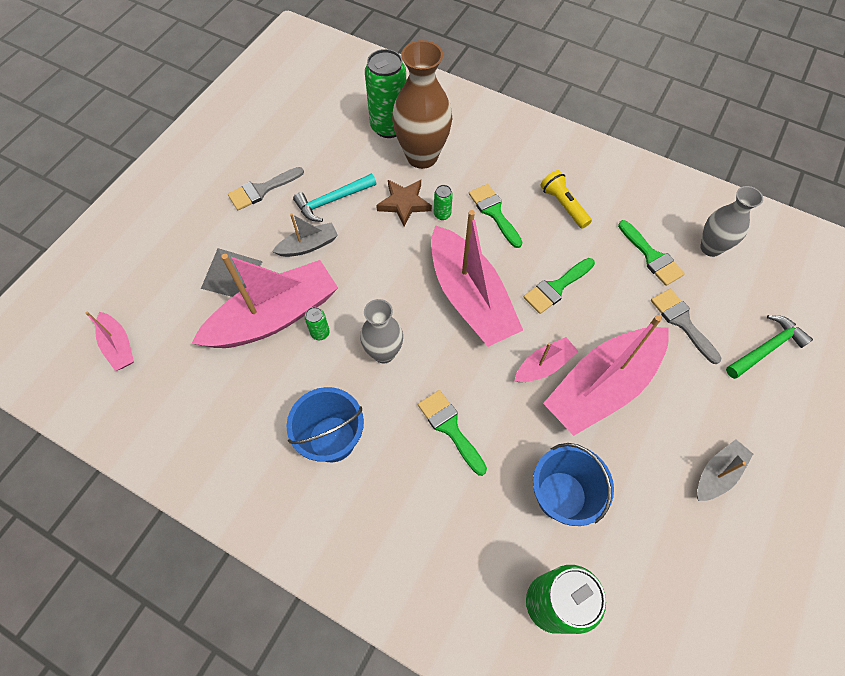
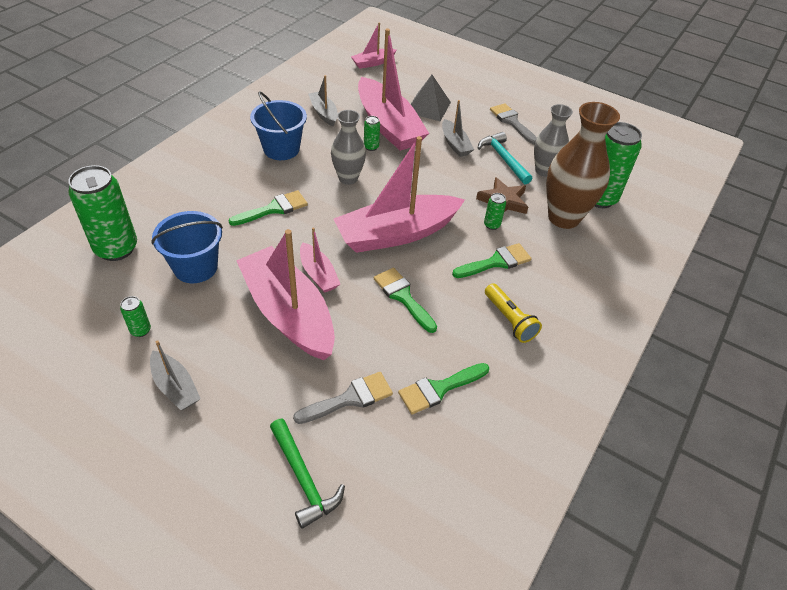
camera: 90 degrees right, 15 degrees down
(248, 397) = (324, 113): none -> grey boat
(563, 205) = (509, 320): yellow flashlight -> yellow flashlight turned 90 degrees clockwise
(663, 530) = (140, 330): none -> green can
(710, 248) = (451, 456): grey vase -> grey vase (544, 171)

